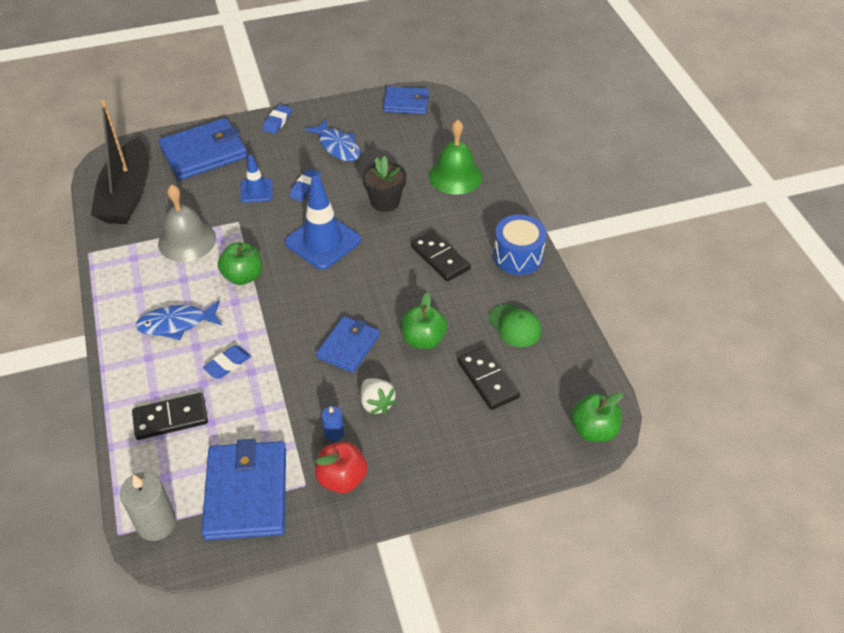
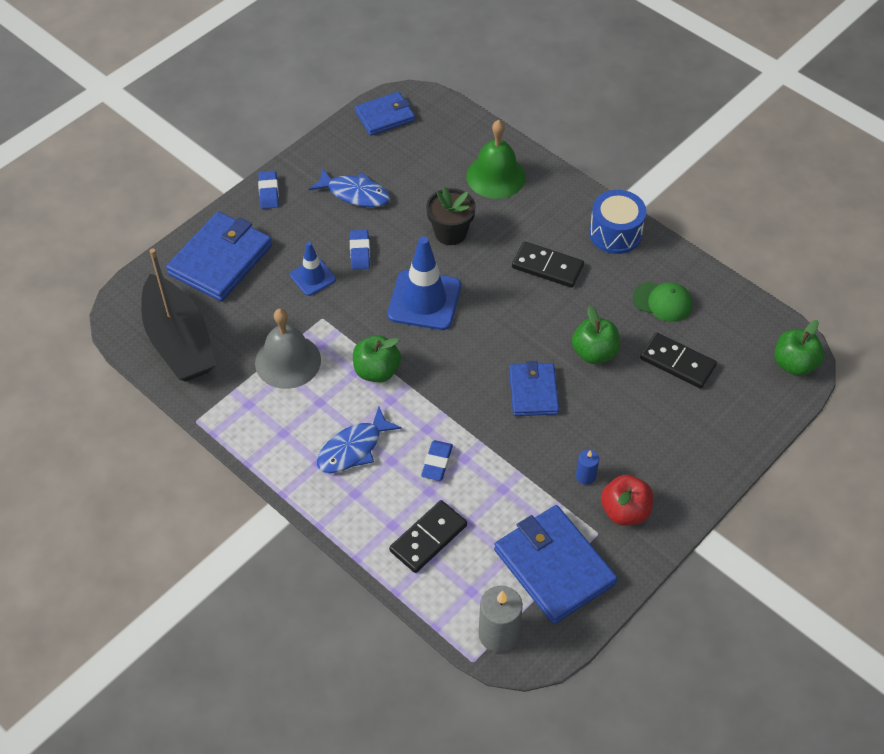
camera: 30 degrees left, 5 degrees up
(376, 403) = (600, 431): white strawberry -> none

